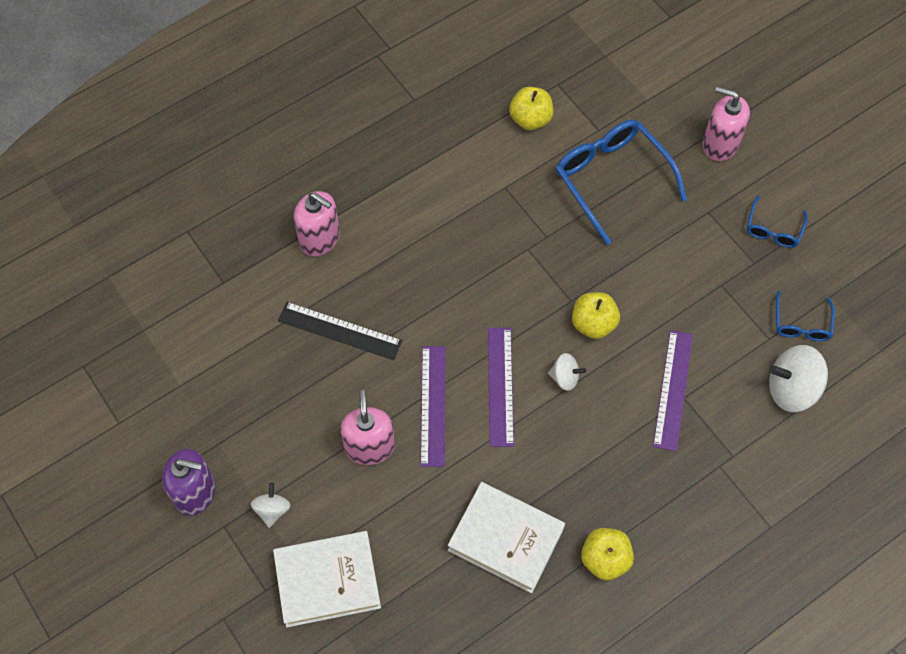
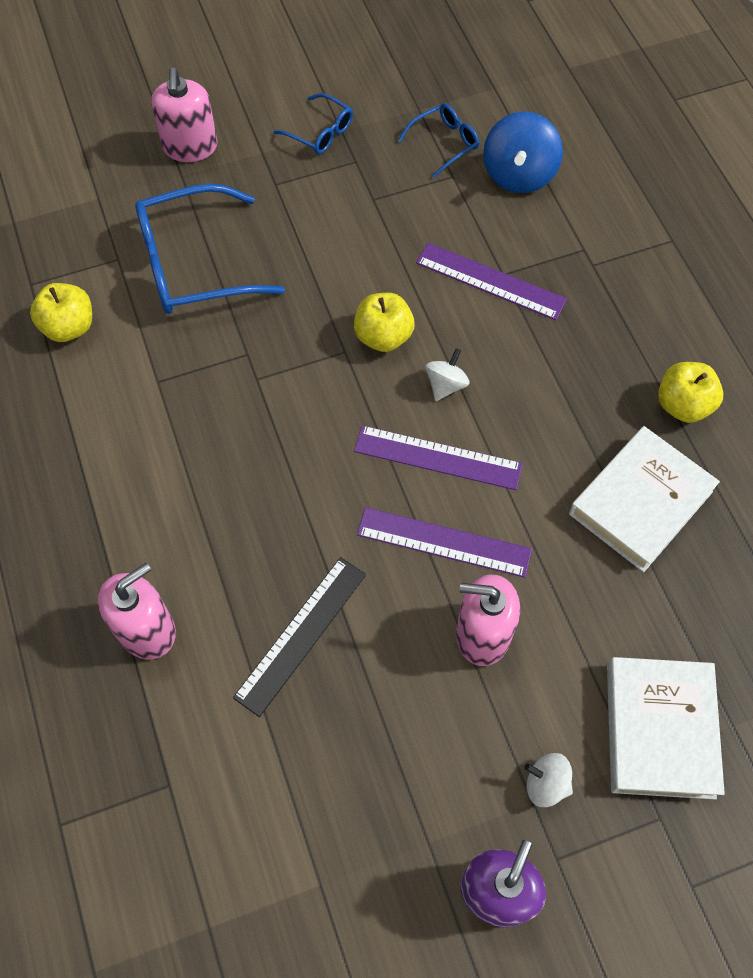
camera: 75 degrees left, 0 degrees up
(720, 144) = (190, 147): pink soap dispenser -> pink soap dispenser turned 45 degrees counterclockwise
(791, 389) = (519, 174): white spinning top -> blue spinning top
(801, 324) = (444, 143): blue glasses -> blue glasses turned 60 degrees counterclockwise

